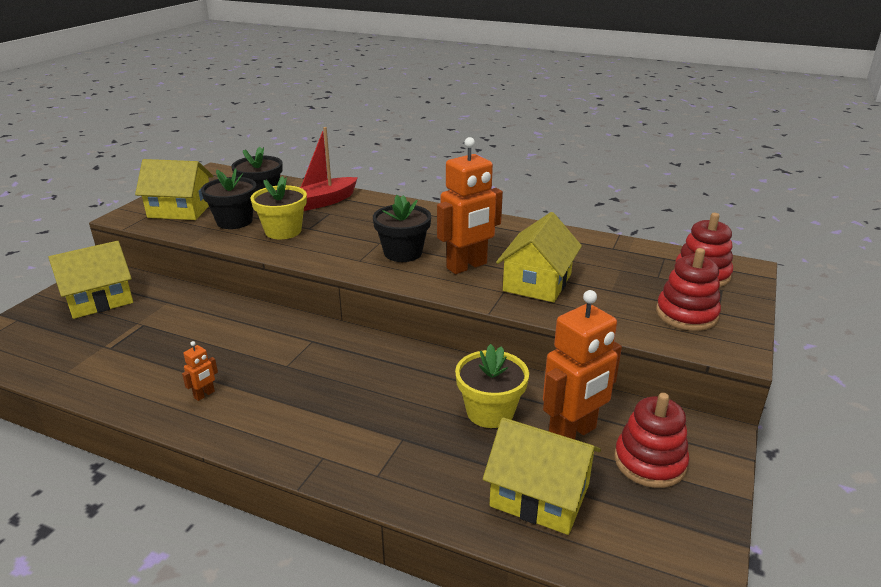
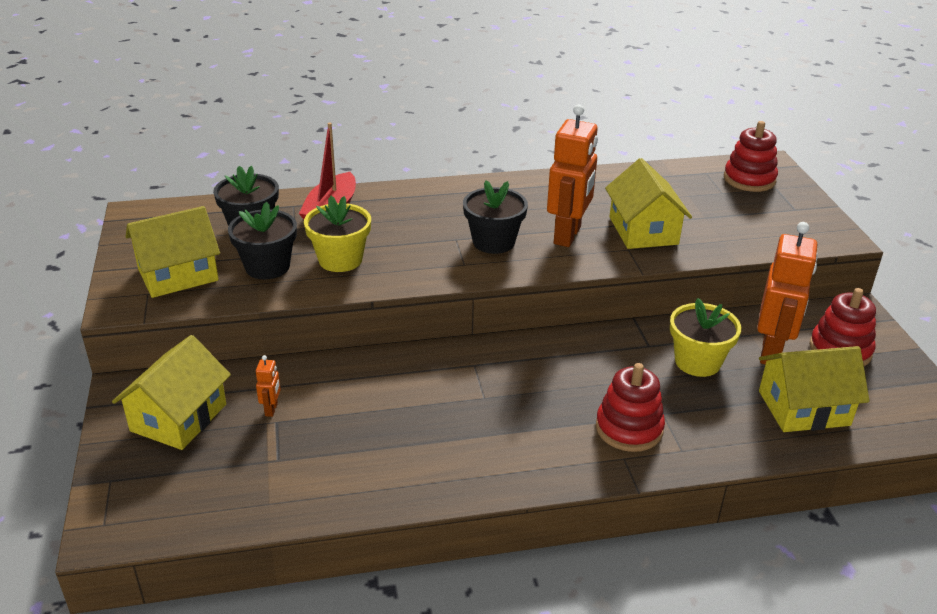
camera: 35 degrees left, 5 degrees up
(204, 395) = (448, 457): orange robot -> orange robot (271, 409)
(686, 314) = (779, 219): red stacking toy -> red stacking toy (629, 428)

